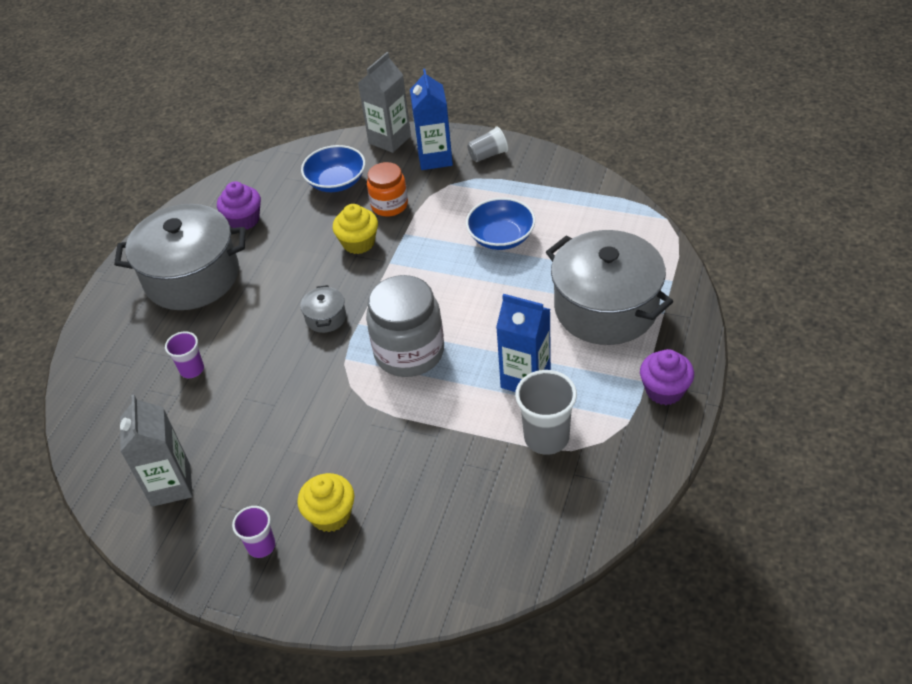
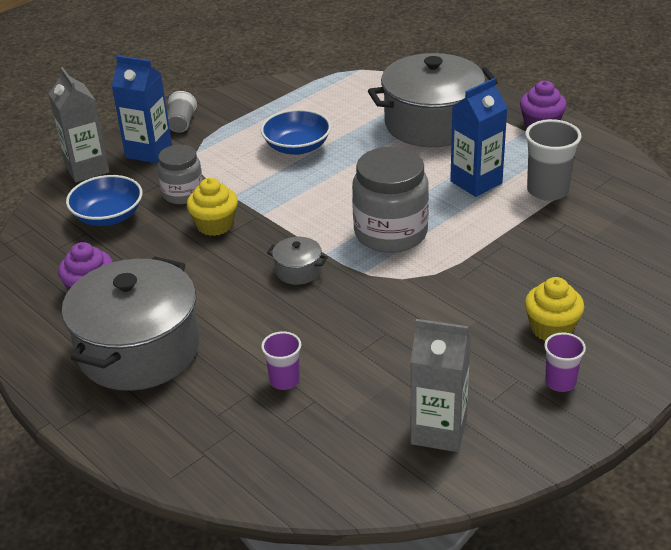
camera: 65 degrees left, 10 degrees down
(389, 205) = (183, 194): orange jar -> grey jar

